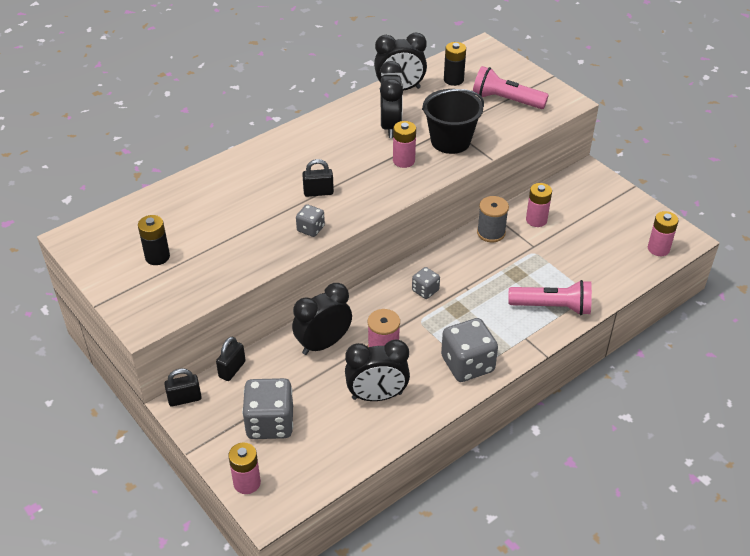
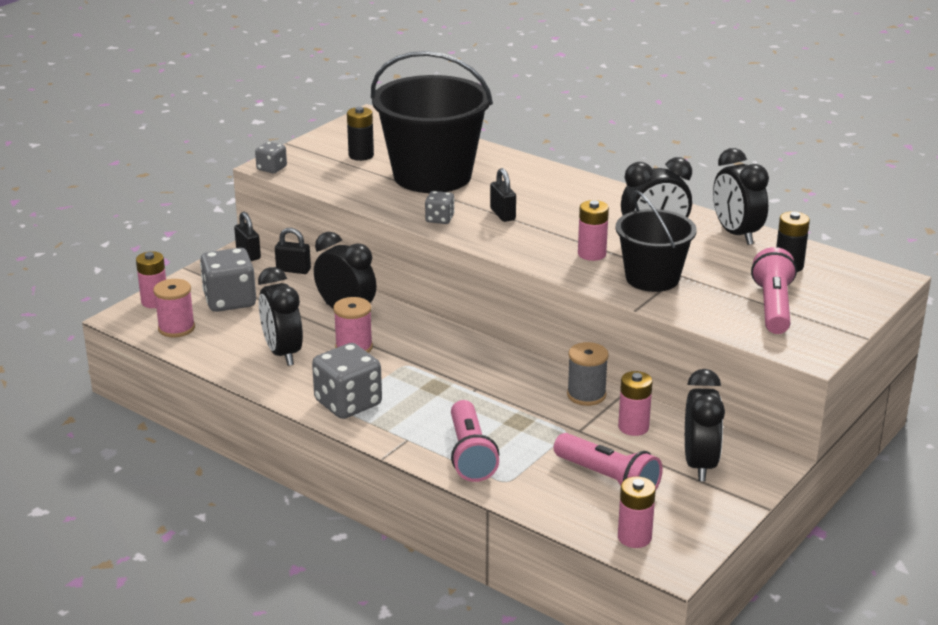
camera: 75 degrees right, 15 degrees down
(225, 219) = (432, 176): none -> black bucket
(305, 469) = (176, 328): none -> pink spool
(425, 290) = (457, 361): grey dice -> grey dice (271, 168)
(585, 201) = (699, 464): none -> black clock
(594, 245) = (608, 479): none -> pink flashlight

